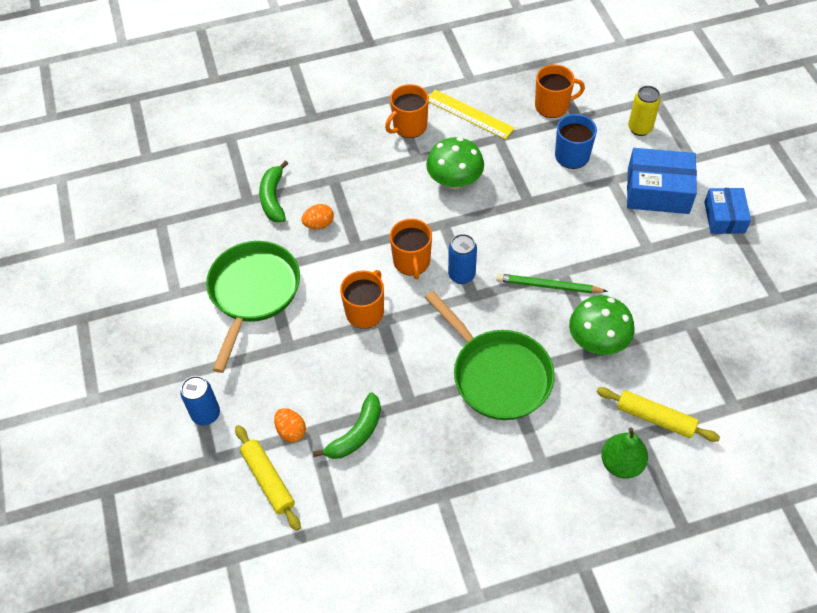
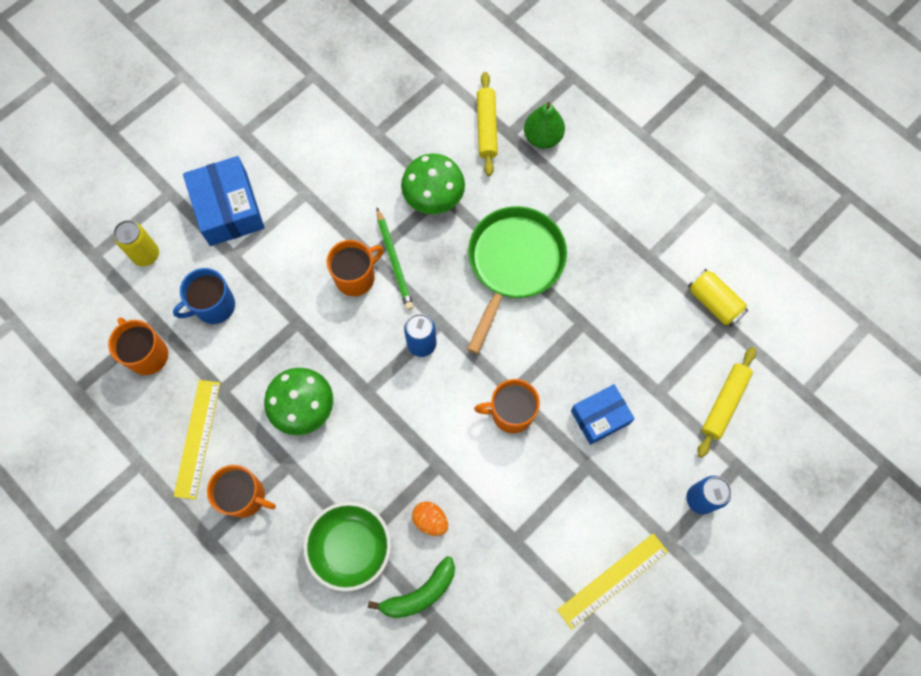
camera: 120 degrees left, 15 degrees up
(193, 319) = (613, 580): none -> yellow ruler
(253, 293) = (550, 538): green pan -> none
(291, 431) = (669, 411): orange egg -> none
(332, 171) = (350, 548): none -> green bowl
(356, 434) = (638, 353): green banana -> none
(364, 527) = (714, 302): none -> yellow can
(412, 262) = (430, 399): orange mug -> orange mug (356, 277)
(724, 217) = (236, 142): blue box -> blue box (600, 417)

